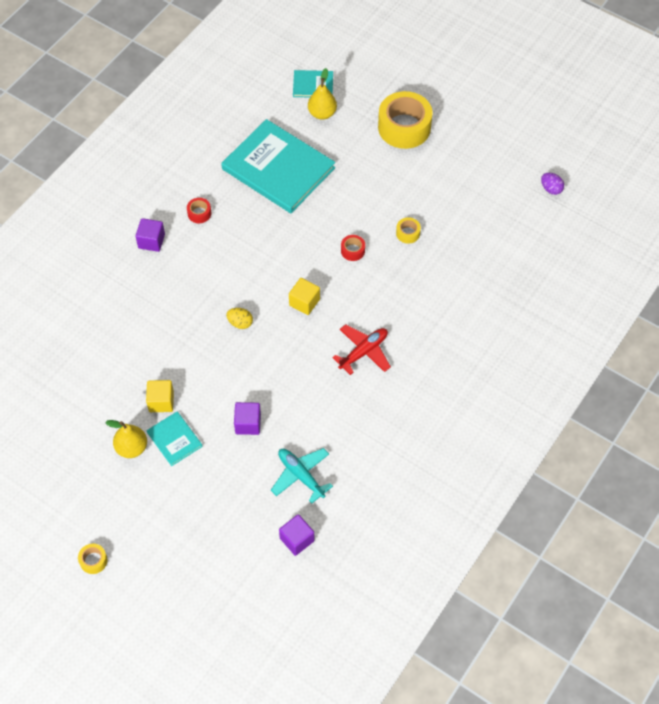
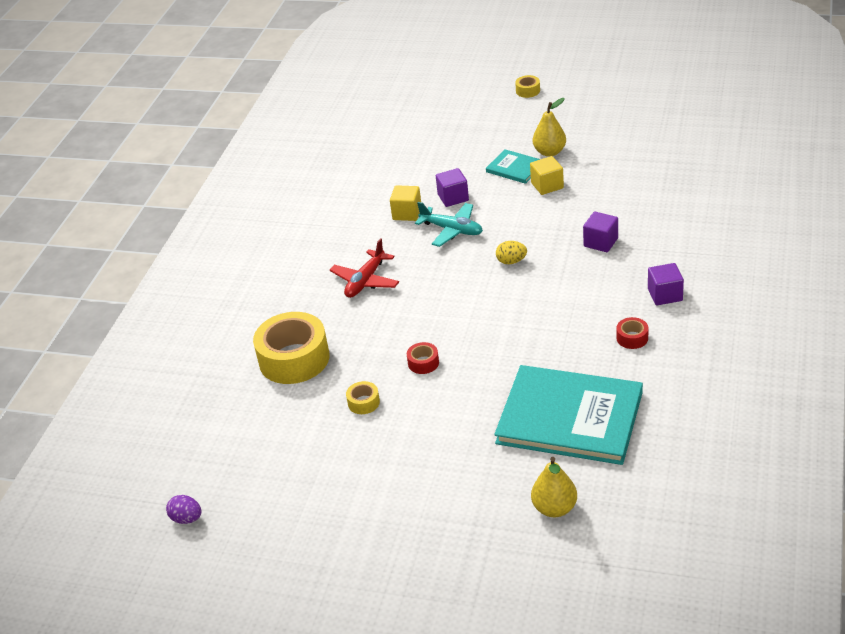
camera: 165 degrees right, 20 degrees down
(297, 539) = (365, 149): purple cube -> purple cube (600, 242)
(301, 475) = (382, 183): turquoise plane -> turquoise plane (452, 230)
(304, 302) = (452, 299): yellow cube -> yellow cube (407, 213)
(313, 85) = (593, 545): turquoise book -> none
(404, 127) = (425, 531): yellow tape -> yellow tape (294, 359)

